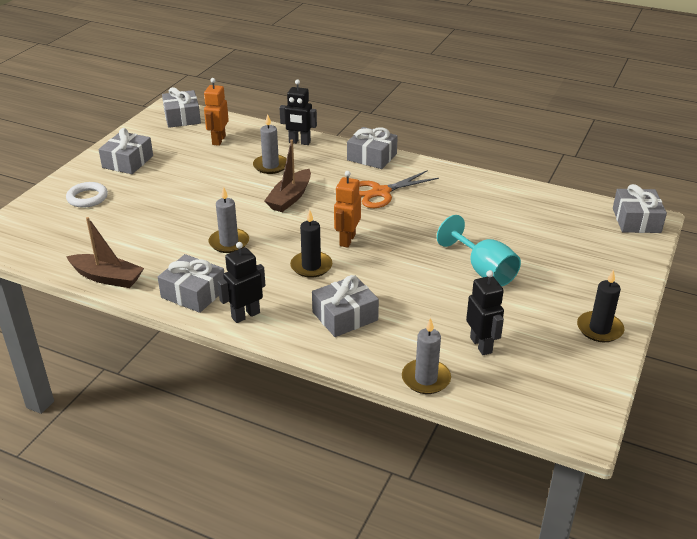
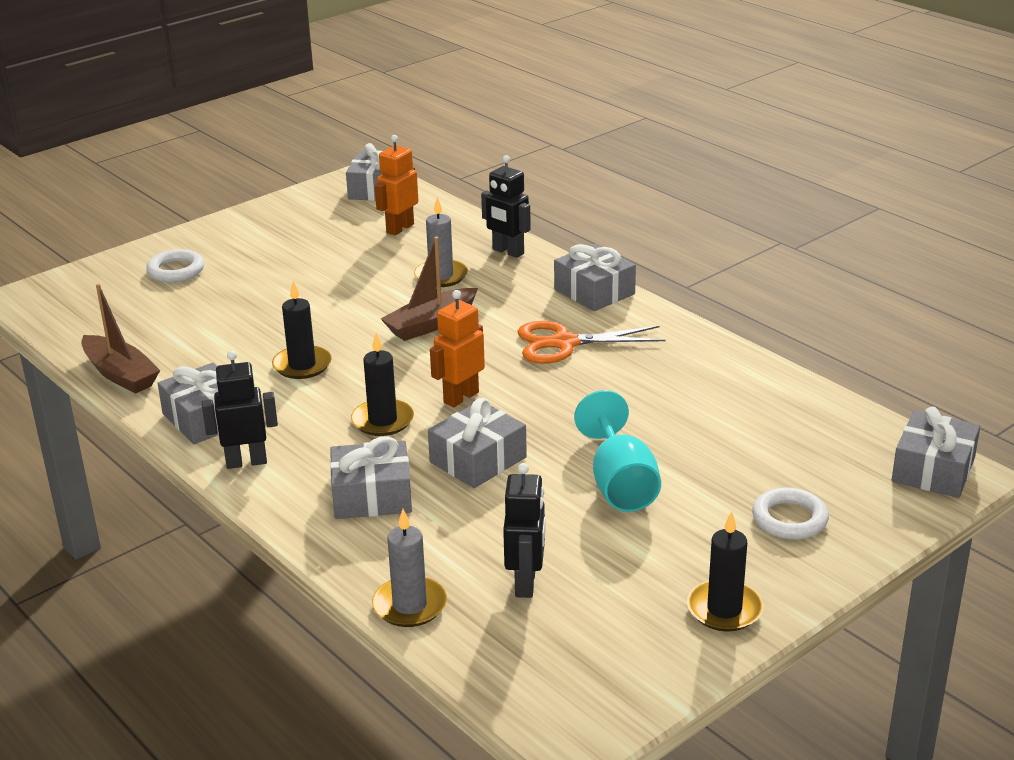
camera: 25 degrees right, 5 degrees down
(128, 162) = (261, 234): grey gift -> grey gift (478, 460)
(229, 242) = (302, 365): grey candle -> black candle
(589, 267) = (789, 519): none -> white ring

